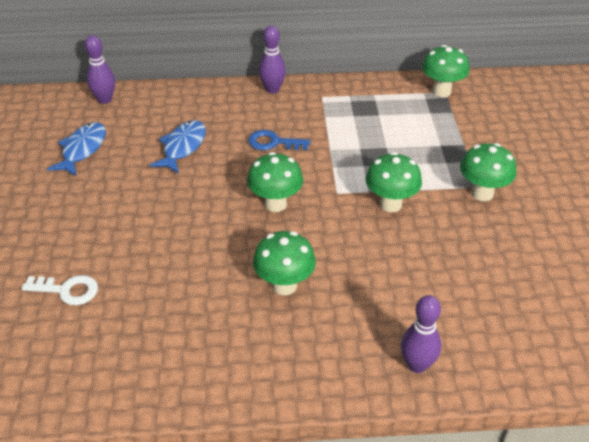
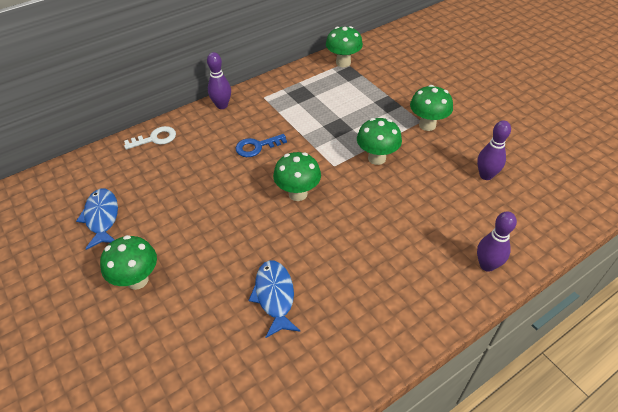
camera: 30 degrees left, 5 degrees up
(67, 290) = (190, 344): white key -> white key (155, 139)
(105, 100) = (86, 167): purple bowling pin -> purple bowling pin (486, 175)
(183, 147) = (188, 179): blue fish -> blue fish (274, 296)
(284, 285) = (355, 253): green mushroom -> green mushroom (137, 280)

